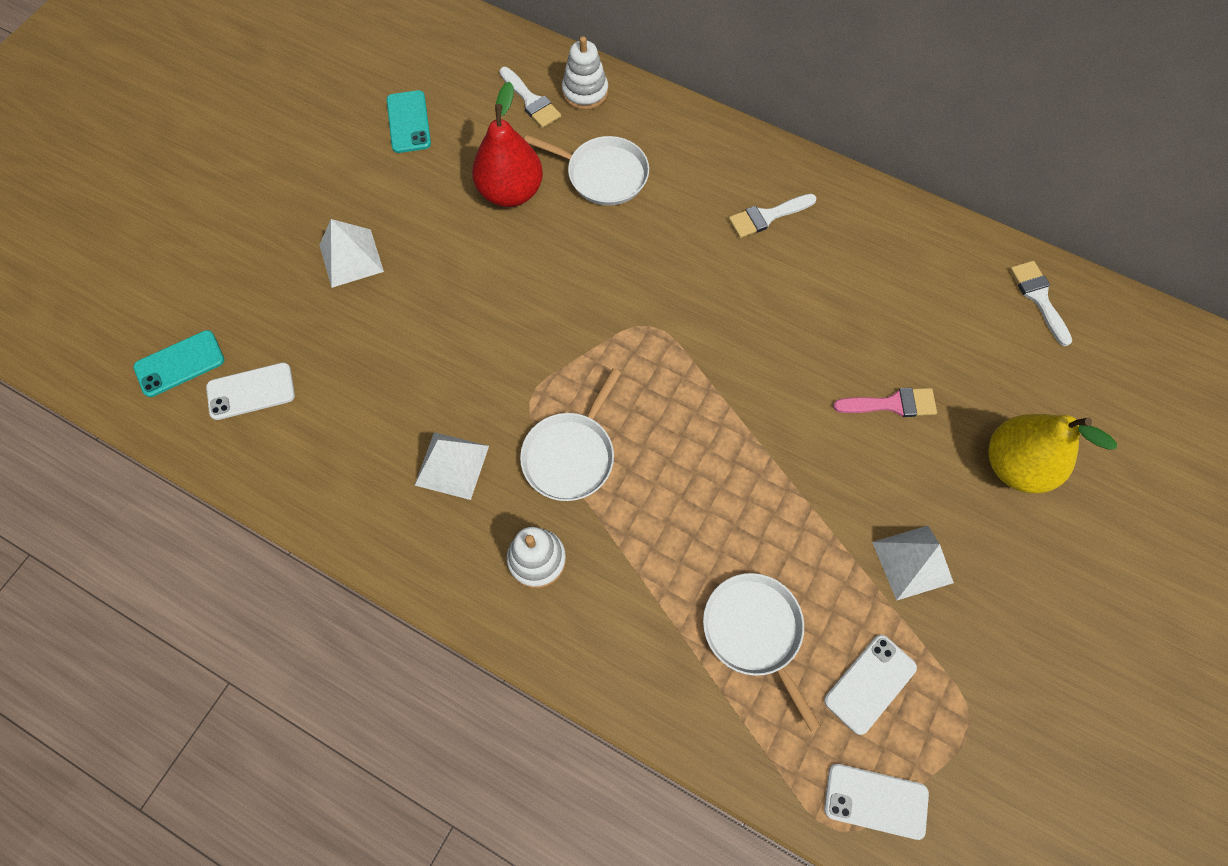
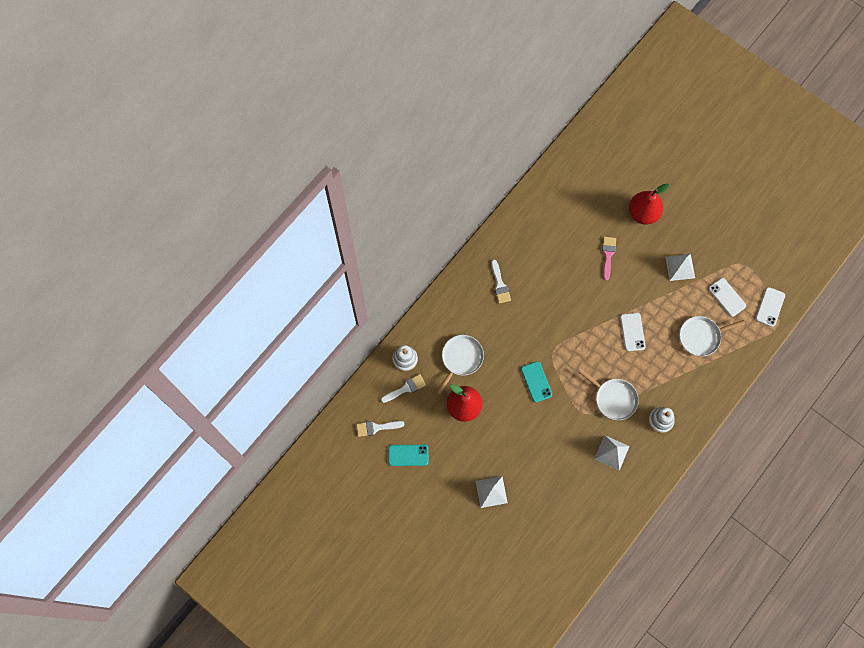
camera: 80 degrees left, 5 degrees up
(180, 364) = (540, 580): turquoise phone -> turquoise phone (536, 382)
(251, 391) = (560, 545): white phone -> white phone (632, 332)
(1015, 465) = (643, 213): yellow pear -> red pear
(1038, 298) = (564, 176): white brush -> white brush (376, 427)

